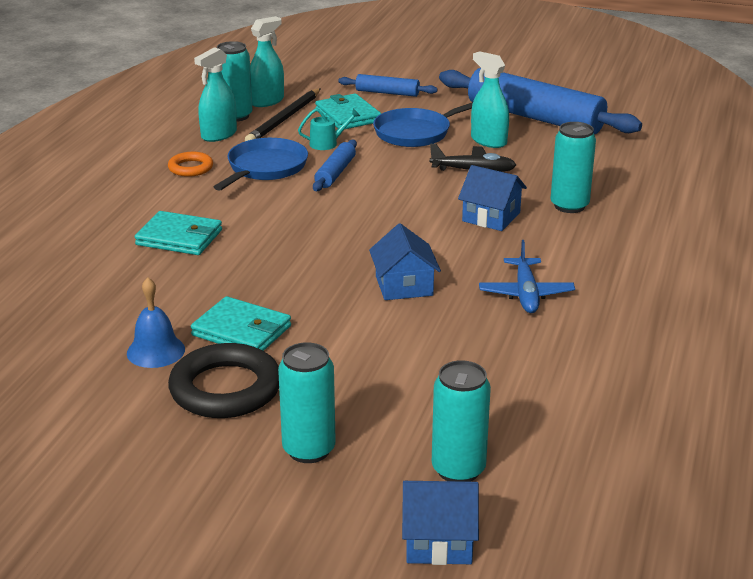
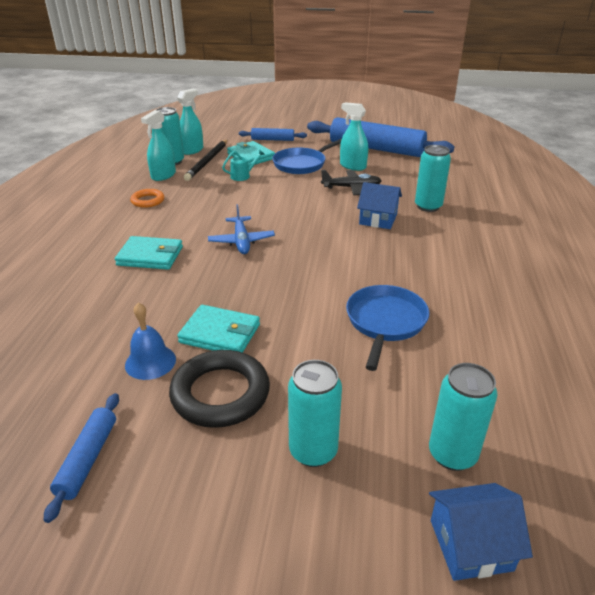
camera: 10 degrees left, 5 degrees up
(265, 168) = (203, 197): blue pan -> blue pan (385, 322)
(335, 173) = (255, 196): blue rolling pin -> blue rolling pin (88, 459)
(404, 285) = (336, 279): blue house -> none
(525, 294) = (430, 277): blue plane -> blue plane (241, 241)

